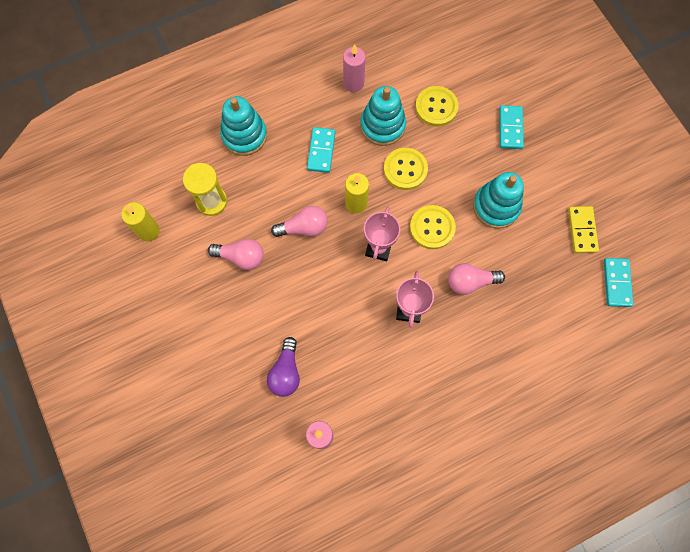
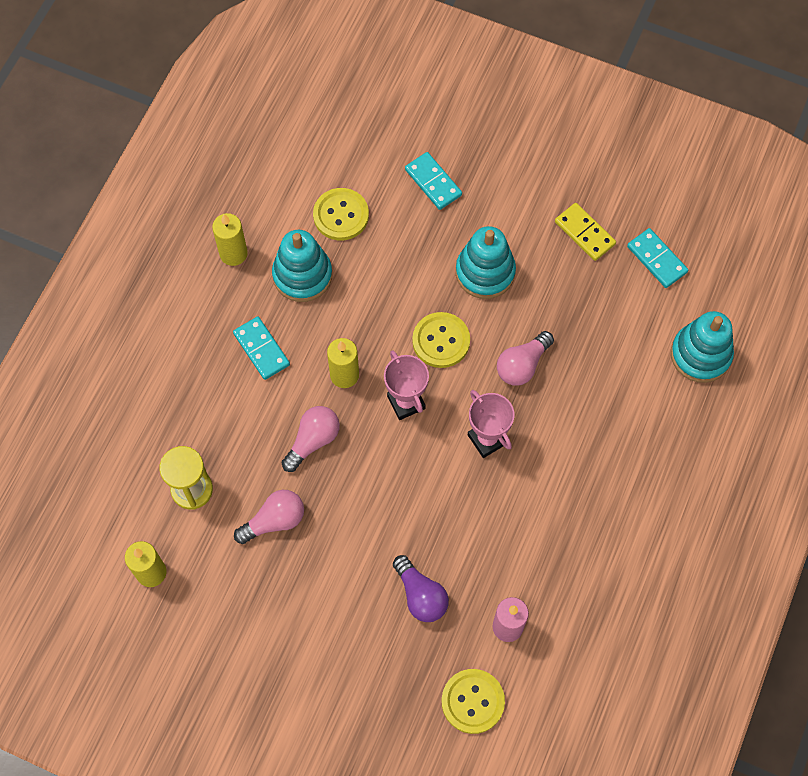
camera: 40 degrees left, 5 degrees down
(244, 135) = (165, 395): turquoise stacking toy -> turquoise stacking toy (700, 355)
(353, 83) = (233, 253): pink candle -> yellow candle
(405, 169) = (364, 303): yellow button -> yellow button (473, 701)

